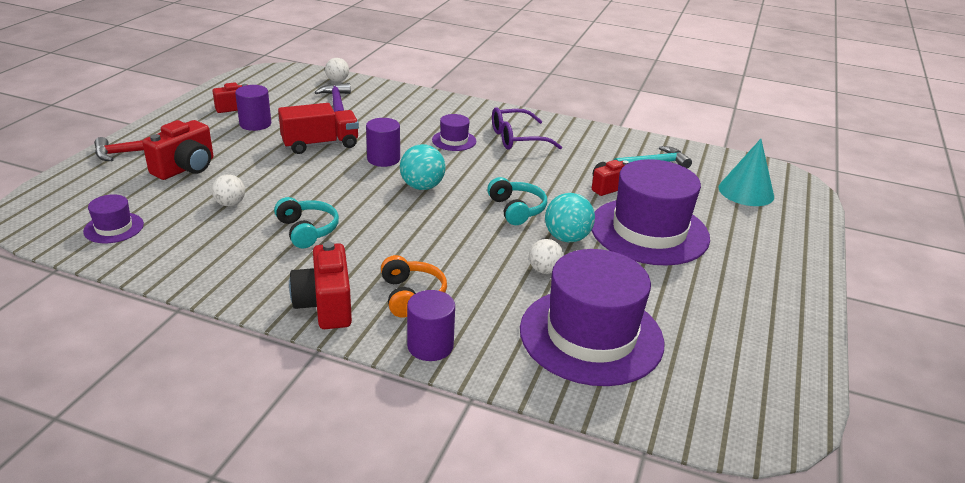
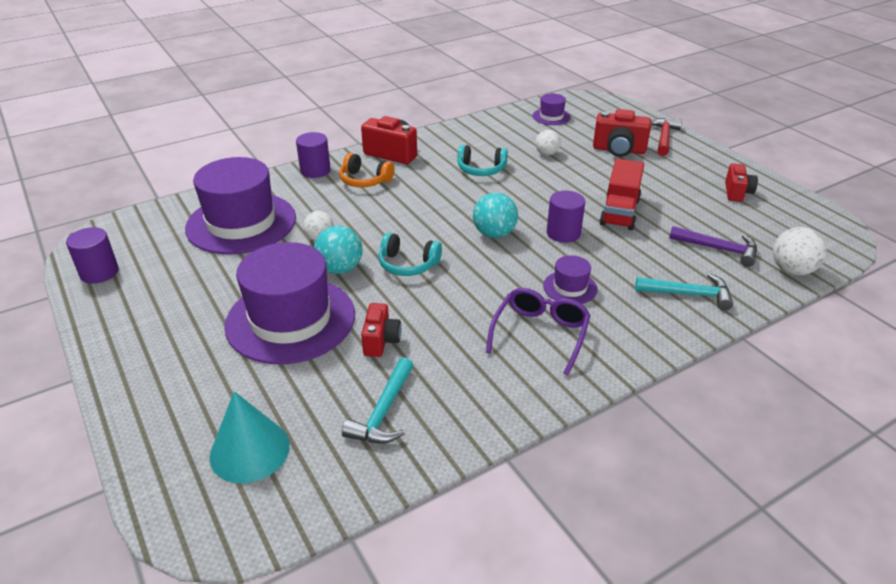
camera: 130 degrees right, 5 degrees up
(185, 168) = (619, 150): red camera -> red camera turned 60 degrees counterclockwise
(255, 124) = (688, 194): purple cylinder -> purple cylinder (99, 272)
(337, 81) = (792, 270): white ball -> white ball, size x1.50
(408, 104) = (689, 294): none -> turquoise hammer

